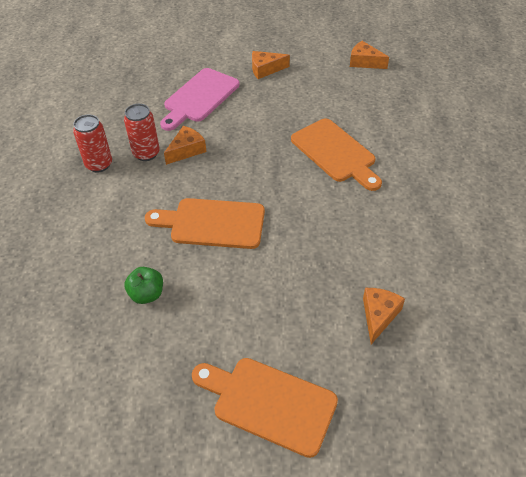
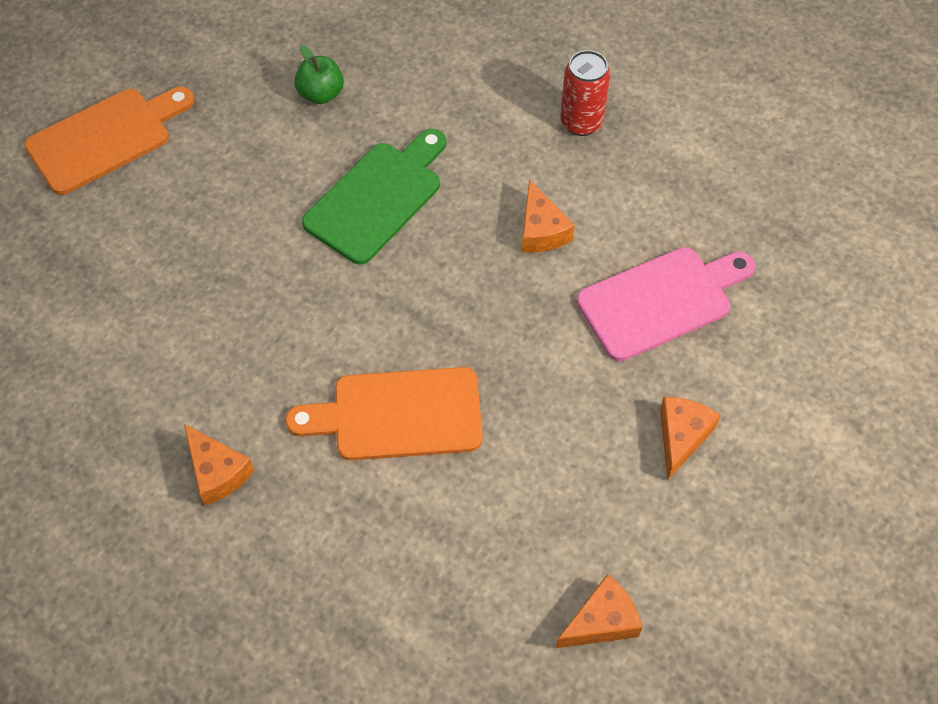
camera: 120 degrees right, 10 degrees up
(146, 153) = (567, 181): red can -> none
(199, 97) = (660, 301): pink cutting board -> pink cutting board turned 90 degrees clockwise
(212, 223) = (377, 198): orange cutting board -> green cutting board
(379, 315) = (107, 291): orange cheese -> orange cheese (217, 472)

